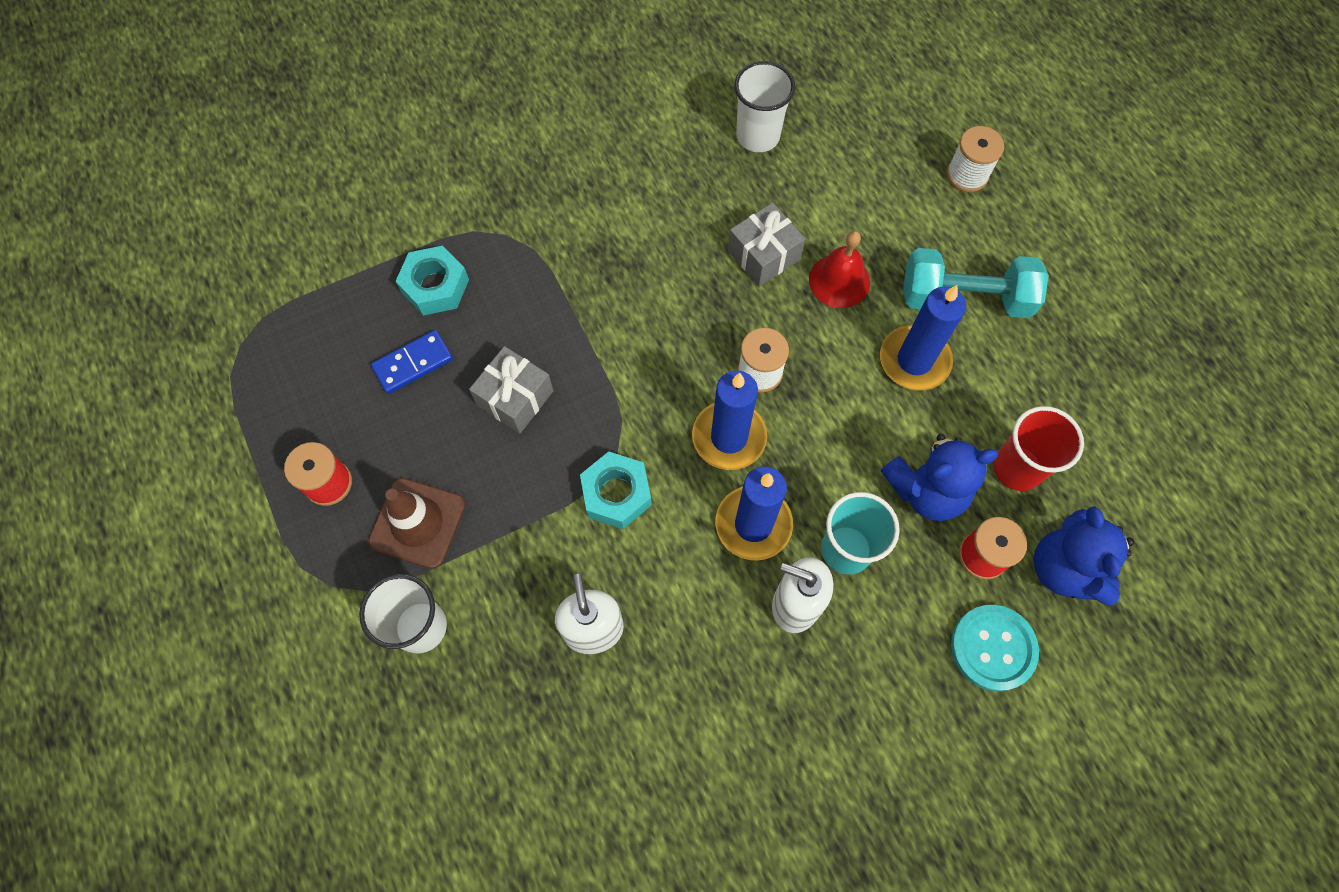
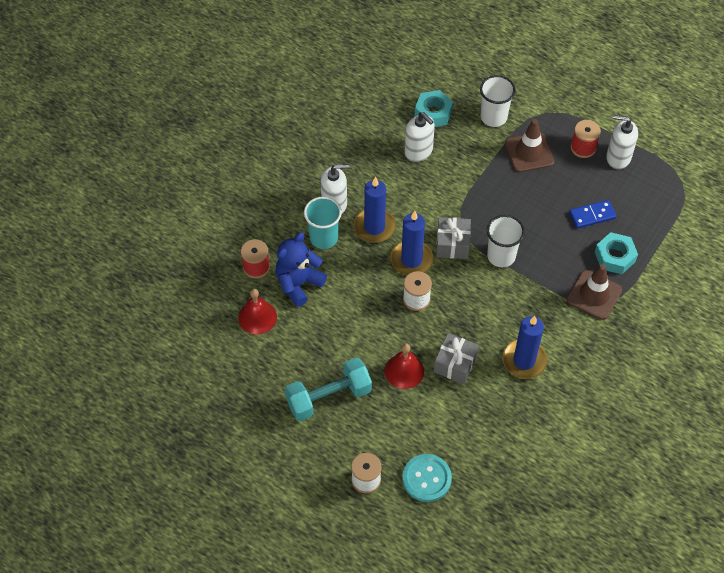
camera: 150 degrees right, 10 degrees down
(292, 436) = (618, 157): none -> white soap dispenser
(413, 363) = (592, 215): blue domino -> blue domino turned 45 degrees clockwise
(508, 250) = (594, 295): none -> brown traffic cone
(515, 398) = (529, 225): grey gift -> grey gift (452, 244)
(616, 494) = (448, 208): turquoise nut -> turquoise nut (433, 113)
(758, 136) = (507, 438): white cup -> white cup (501, 256)
(914, 360) = (338, 346): blue candle -> blue candle (524, 360)
(993, 648) = (233, 230): turquoise button -> turquoise button (426, 478)
(1017, 468) = (257, 317): red cup -> red bell
(1064, 569) = (213, 280): blue teddy bear -> none

